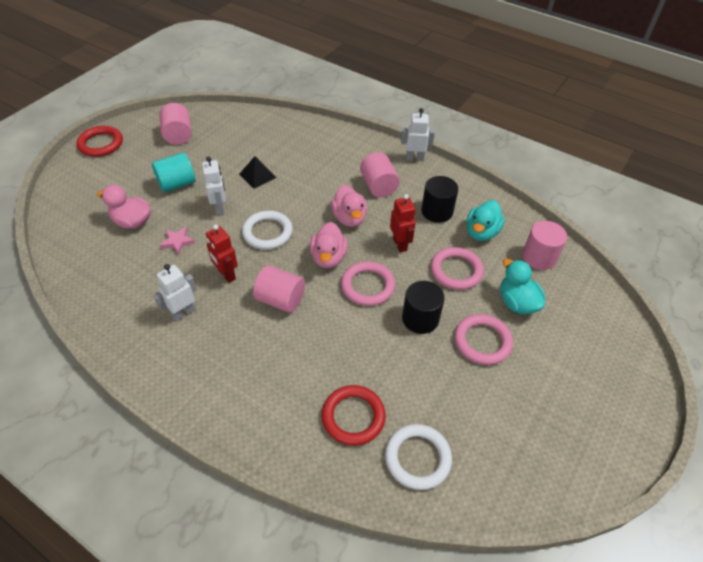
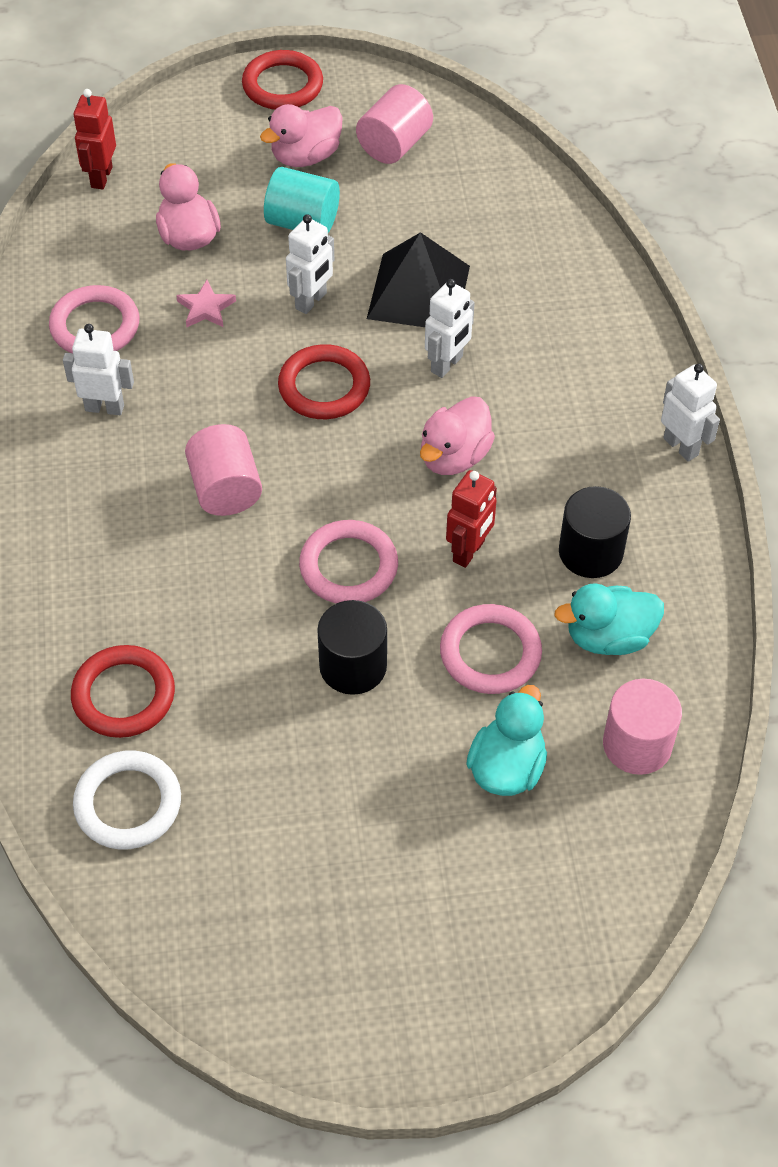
camera: 50 degrees right, 5 degrees up
(226, 274) = (206, 401): red robot -> red robot (101, 177)
(257, 175) = (418, 292): black pyramid -> black pyramid, size x1.71
(267, 232) = (324, 387): white ring -> red ring
(302, 191) = (447, 364): none -> white robot
(328, 258) = (352, 487): pink duck -> pink duck (305, 156)
(378, 186) = (562, 444): pink cylinder -> none
(482, 341) = (387, 765): pink ring -> pink ring (95, 326)

